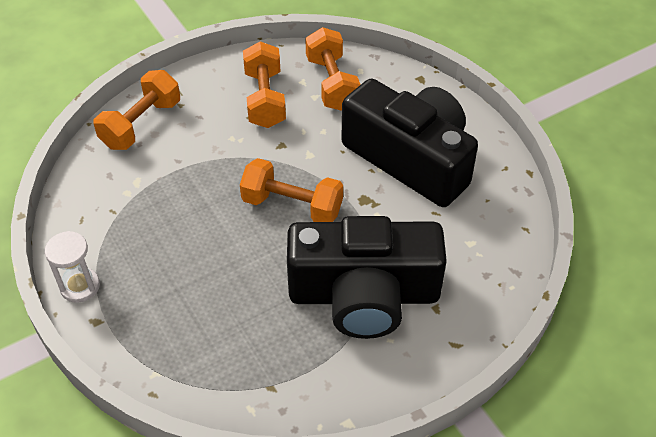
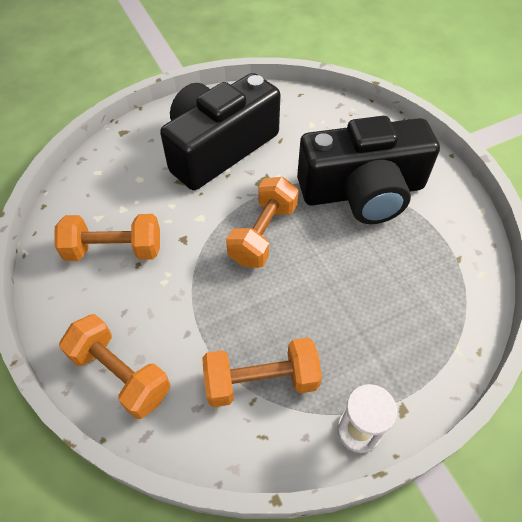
camera: 85 degrees left, 5 degrees up
(332, 83) = (109, 194): orange dumbbell -> orange dumbbell (261, 381)
(364, 294) = (362, 191): black camera -> black camera turned 75 degrees clockwise

